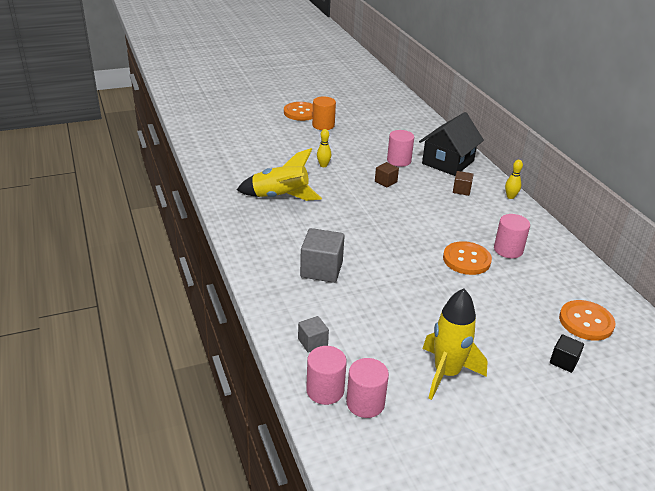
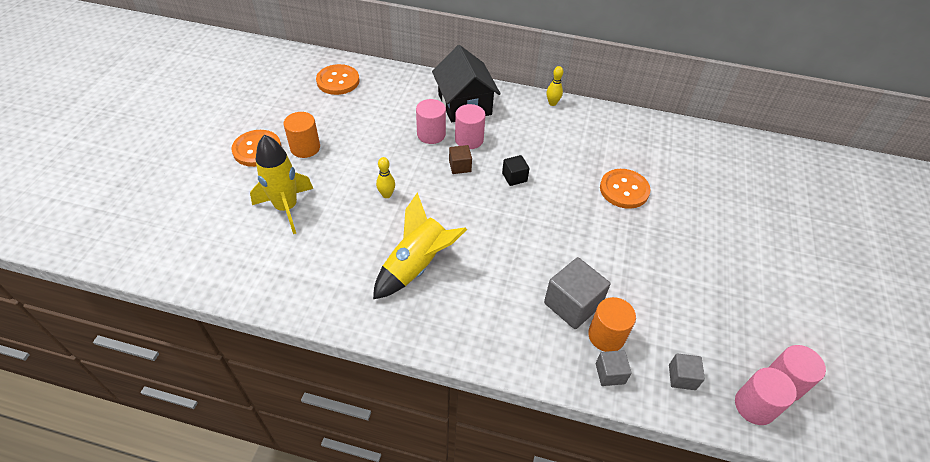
camera: 55 degrees left, 15 degrees up
(280, 305) = (610, 373): none -> grey cube
(311, 293) = (606, 336): none -> orange cylinder
(446, 373) = (767, 300): yellow rocket -> yellow rocket (286, 208)
(461, 190) = (518, 125): brown cube -> none
(508, 250) = (627, 155): pink cylinder -> pink cylinder (469, 139)
(564, 361) = (783, 217): black cube -> black cube (514, 177)
(586, 322) = (743, 174): orange button -> orange button (338, 81)

